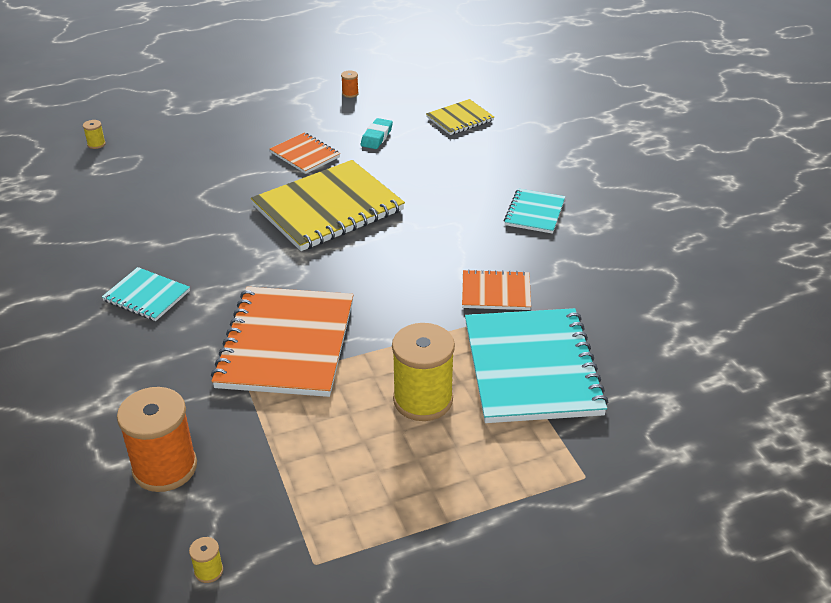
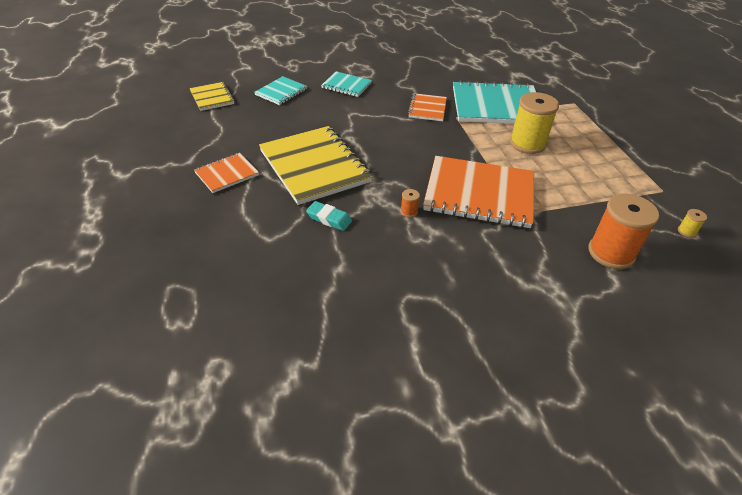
camera: 85 degrees left, 5 degrees up
(96, 144) = (122, 327): yellow spool -> none
(146, 296) = (418, 270): turquoise notebook -> turquoise notebook (281, 92)
(350, 93) = (133, 144): orange spool -> orange spool (409, 212)
(376, 137) = (217, 136): turquoise eraser -> turquoise eraser (329, 219)

